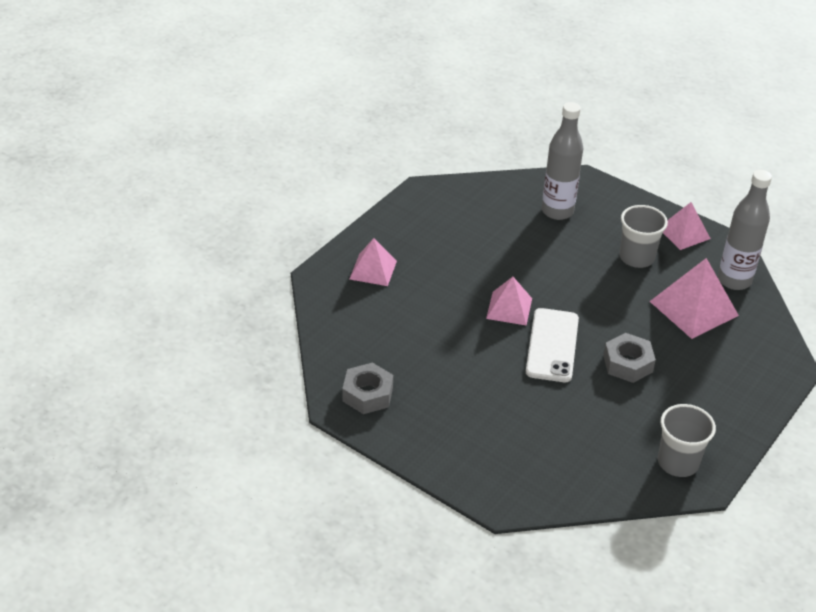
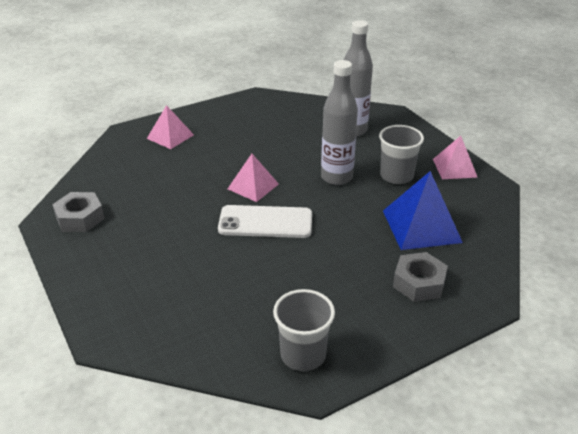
camera: 25 degrees right, 5 degrees down
(552, 345) = (265, 222): white phone -> white phone turned 60 degrees clockwise
(627, 363) = (322, 254): grey nut -> grey nut (419, 283)
(693, 308) = (421, 226): pink pyramid -> blue pyramid
(734, 280) = (478, 214): grey bottle -> grey bottle (336, 177)

